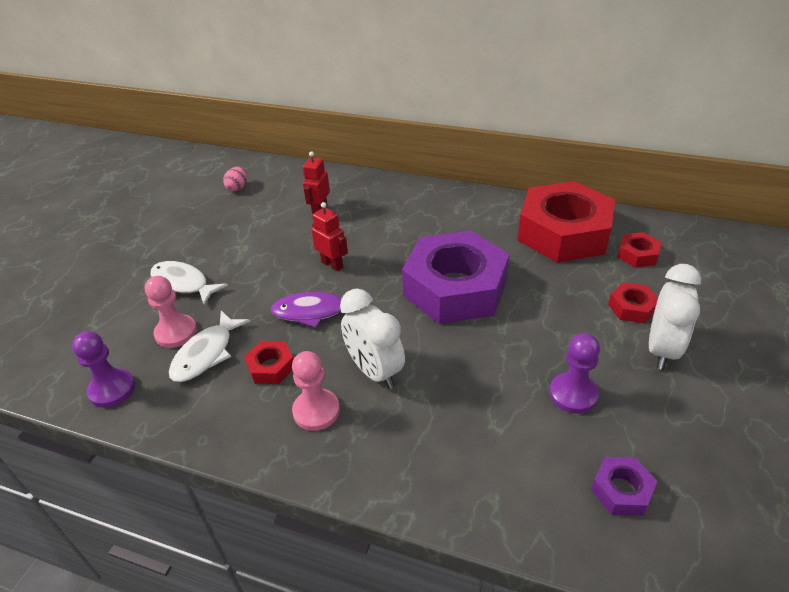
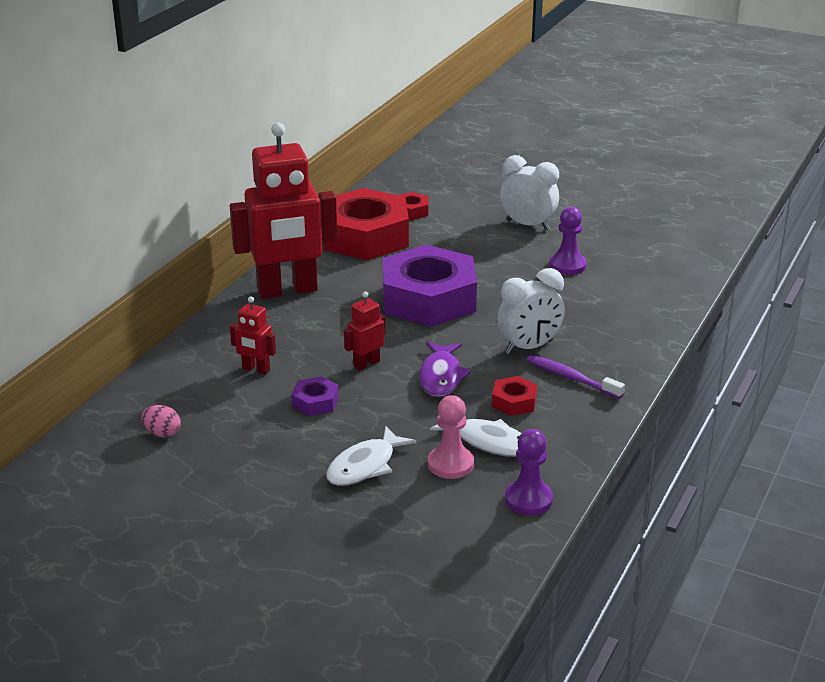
camera: 85 degrees left, 10 degrees down
(316, 411) = (571, 378): pink pawn -> purple toothbrush
(444, 206) = (287, 291): none -> red robot
(621, 490) = (652, 263): purple nut -> purple nut (315, 402)
(632, 307) = (478, 226): red nut -> none

